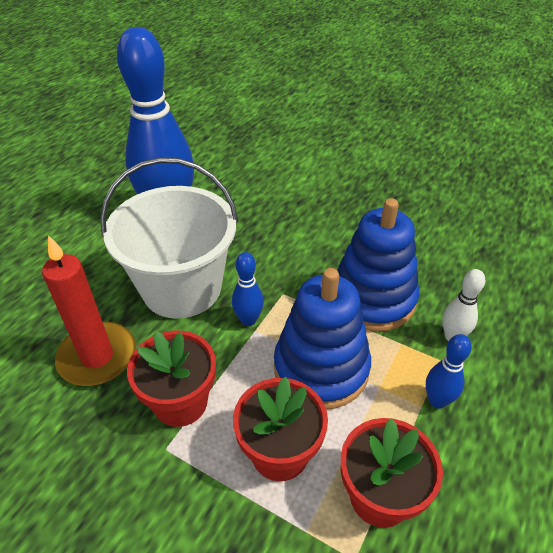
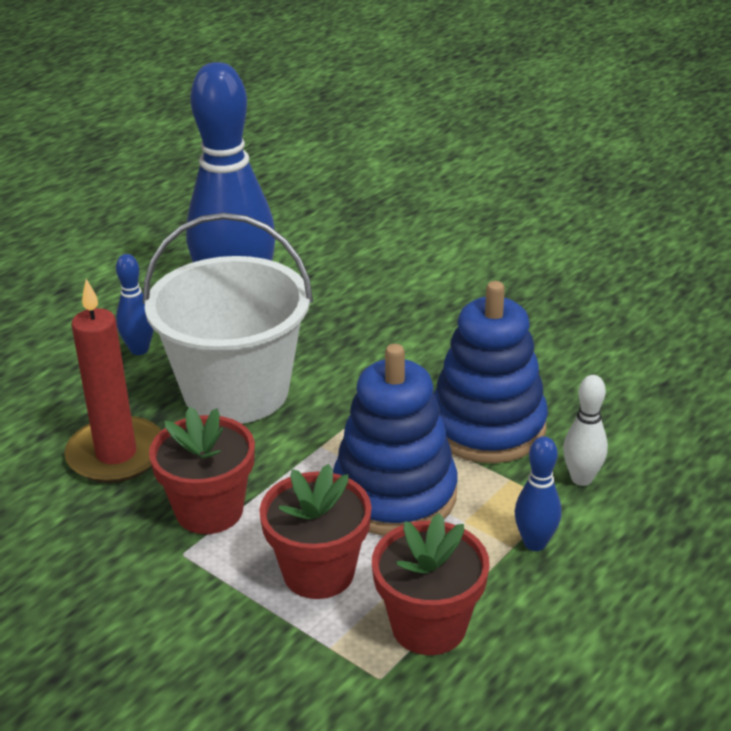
camera: 10 degrees right, 10 degrees down
(248, 320) = (315, 434): blue bowling pin -> blue bowling pin (139, 349)

